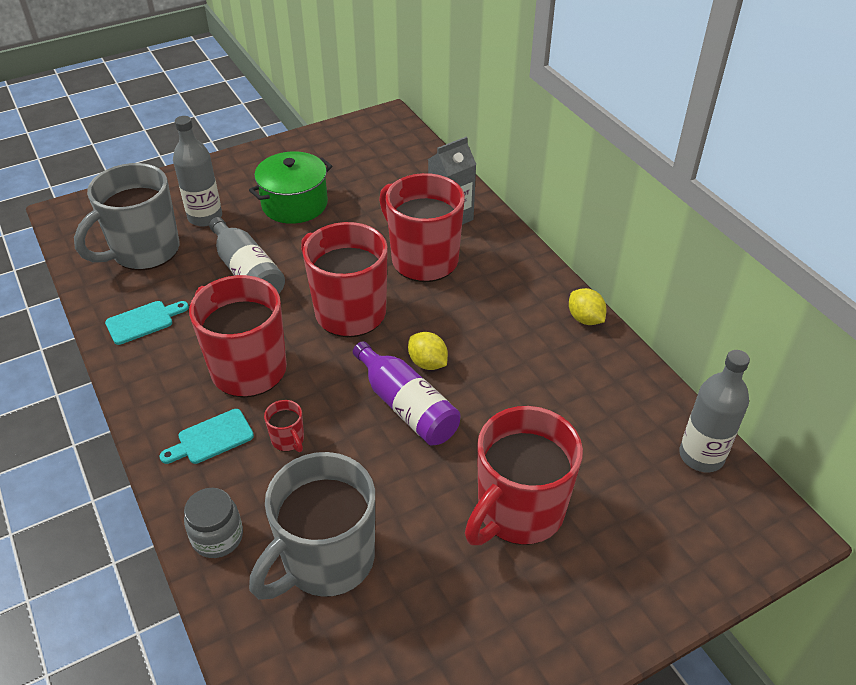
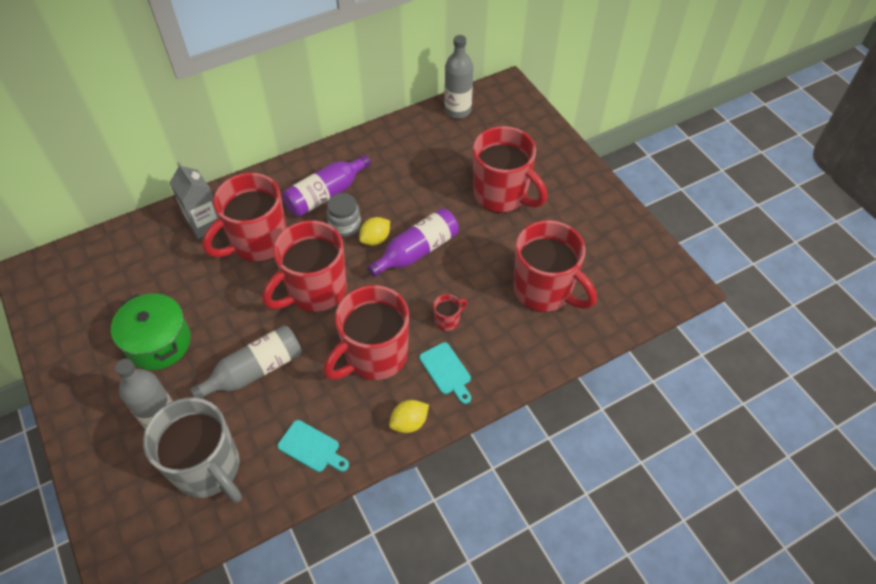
camera: 90 degrees left, 10 degrees up
(143, 321) = (311, 447): turquoise cutting board -> turquoise cutting board turned 150 degrees clockwise
(217, 537) = (532, 354): grey jar -> grey jar (345, 225)
(326, 560) = (544, 291): grey mug -> red mug
(502, 312) = (326, 194): none -> purple bottle
(585, 319) = (338, 150): yellow lemon -> yellow lemon (409, 422)

